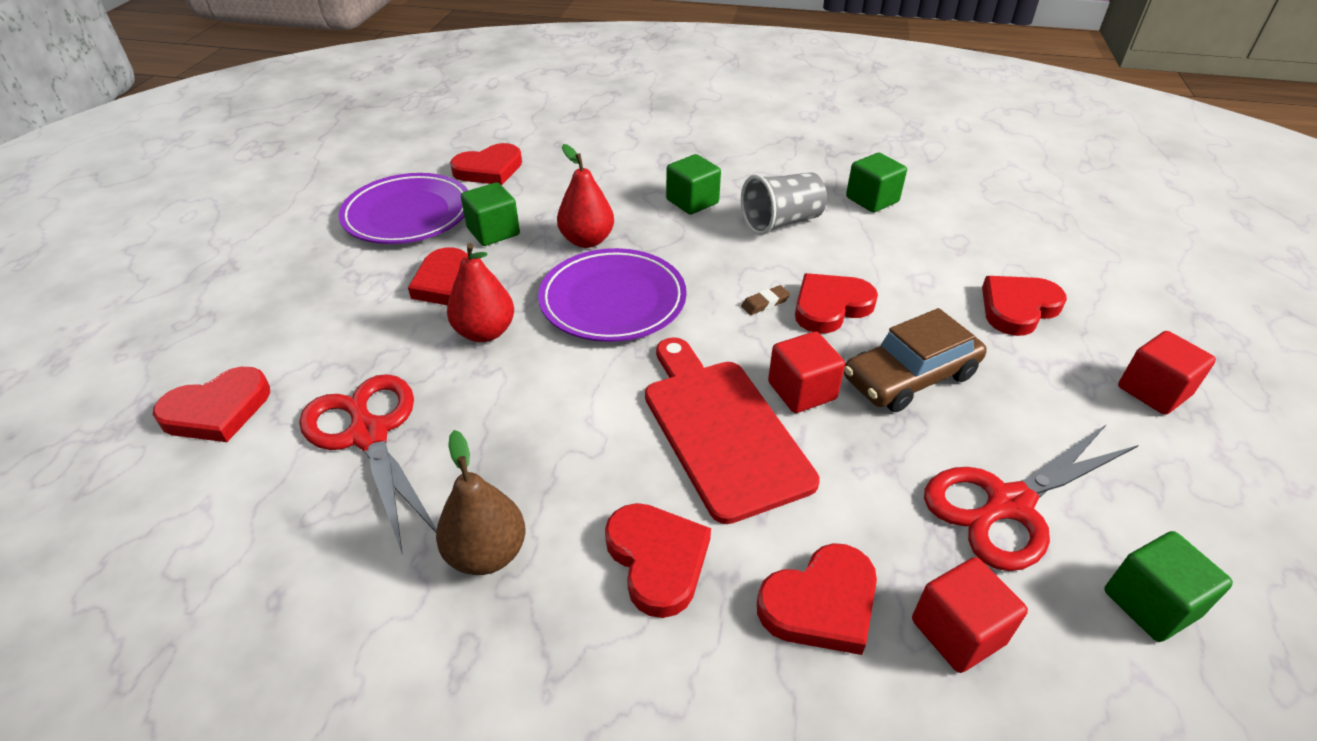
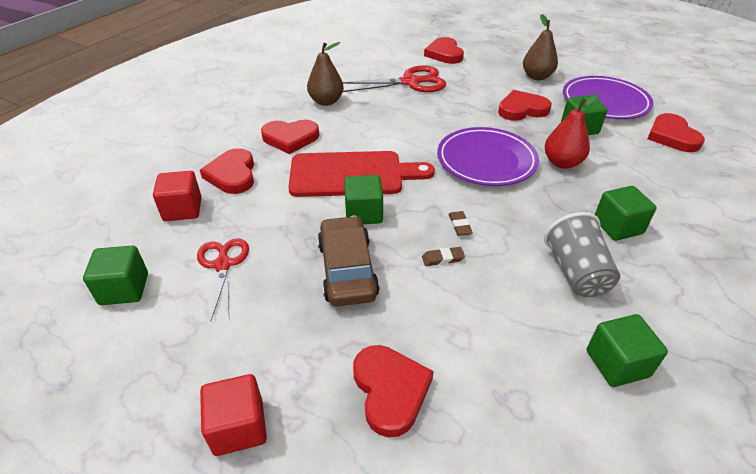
camera: 110 degrees right, 0 degrees up
(327, 279) = (537, 77): none -> brown pear
(485, 332) = (471, 115): red pear -> none
(802, 391) = (364, 213): red cube -> green cube
(830, 306) = (442, 258): red heart -> brown eraser
(1009, 504) = (223, 265): red scissors -> red scissors, size x0.65

